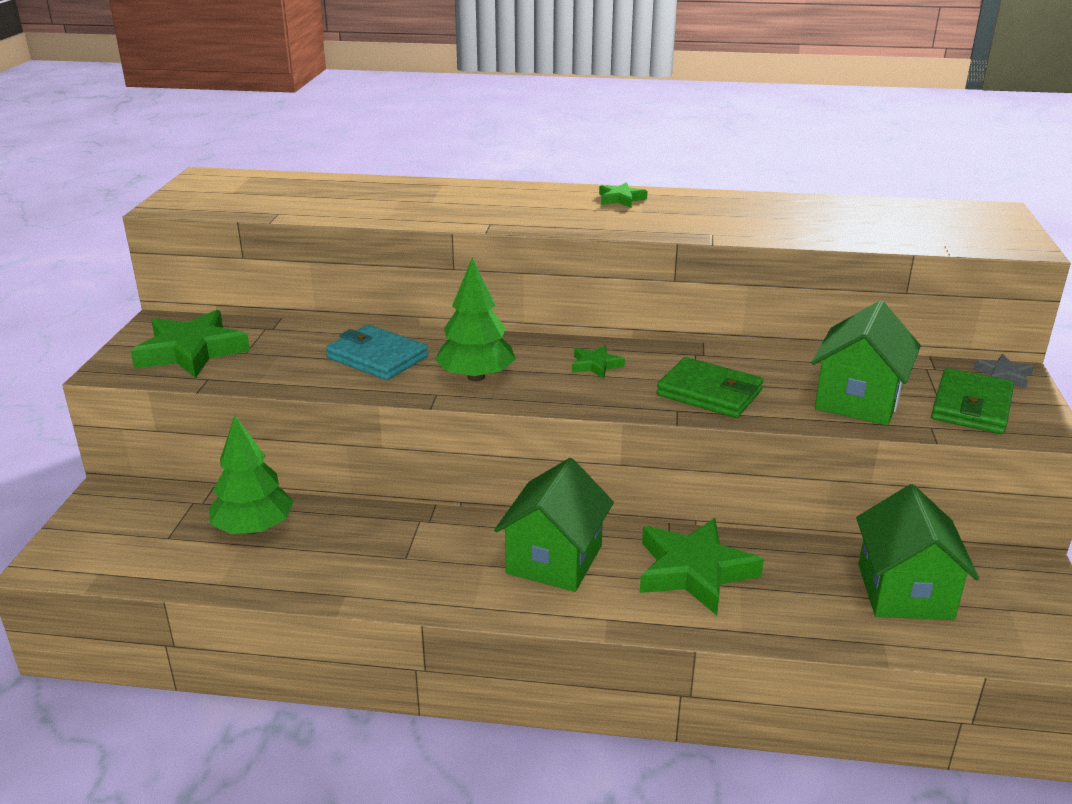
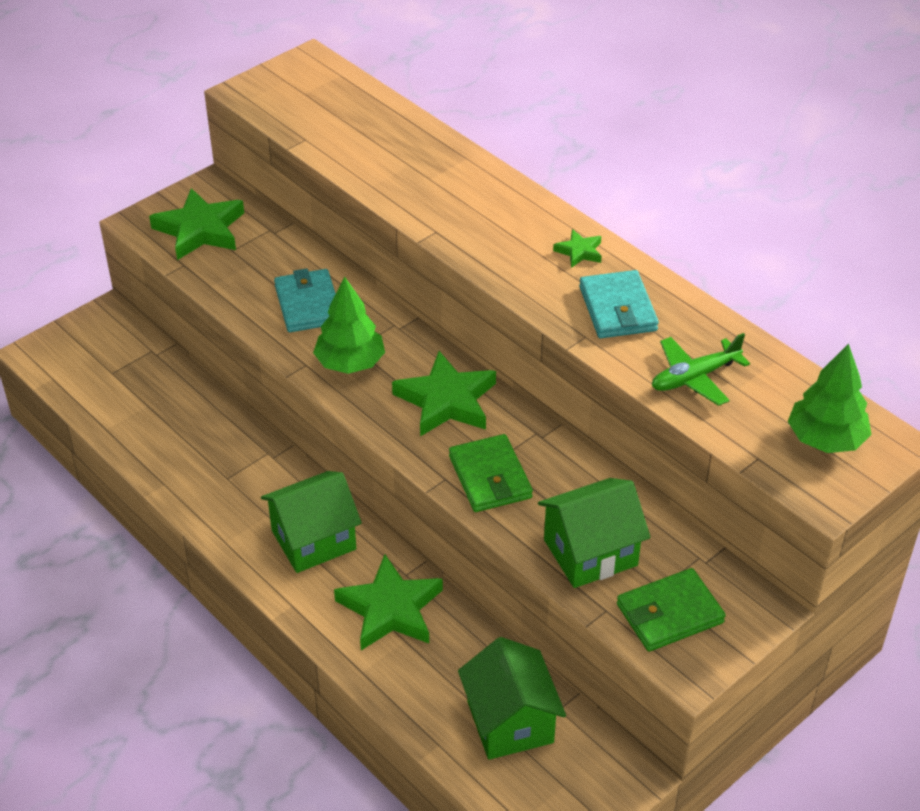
camera: 40 degrees right, 15 degrees up
(254, 528) = (165, 396): green tree -> green tree (826, 439)
(595, 365) = (446, 400): green star -> green star, size x2.08
(705, 214) = (617, 309): none -> turquoise wallet
(824, 226) = (694, 377): none -> green plane
(904, 591) = (510, 721): green house -> green house turned 60 degrees counterclockwise
(1003, 375) = (751, 604): grey star -> none

